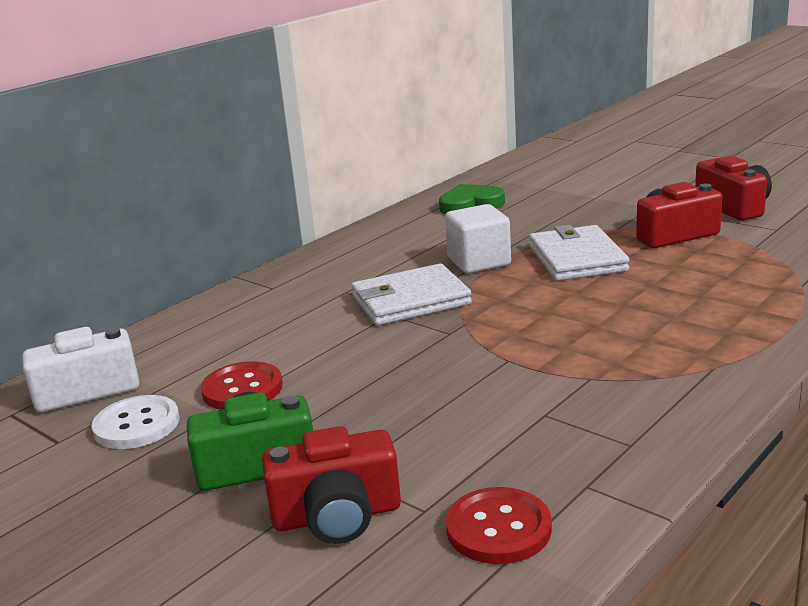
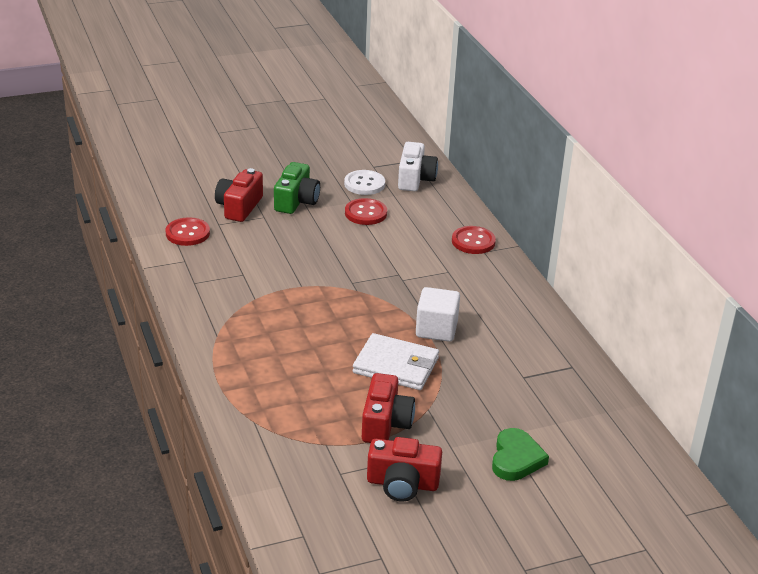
camera: 115 degrees right, 10 degrees up
(253, 299) = (473, 241): none -> red button
(410, 300) = (408, 286): white wallet -> none
(470, 204) = (554, 372): green heart -> green heart (516, 459)

